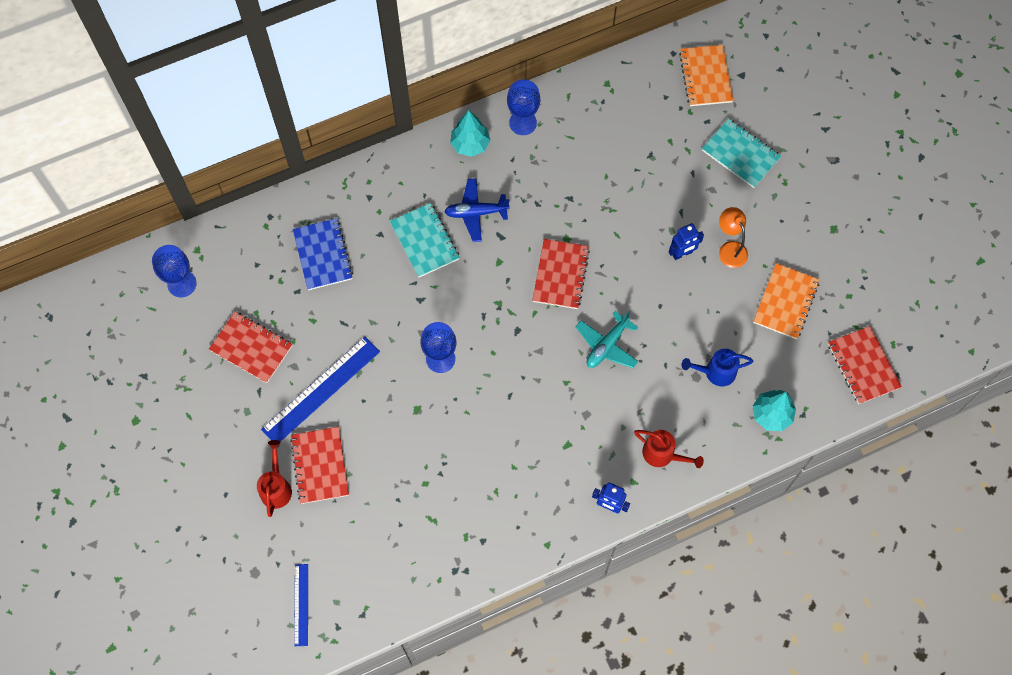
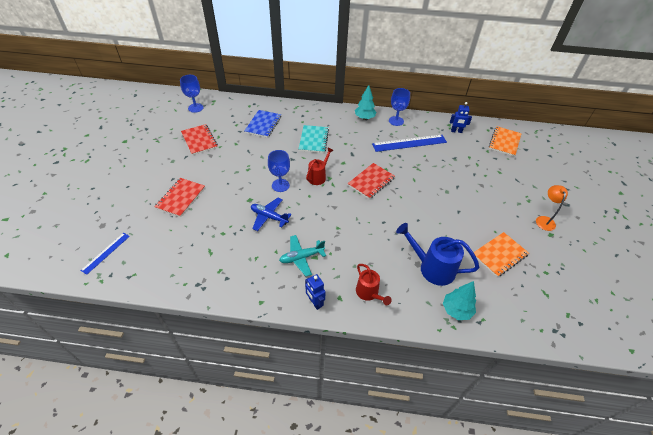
camera: 30 degrees right, 20 degrees down
(276, 487) = (152, 196): red watering can -> red watering can (318, 176)
(321, 390) = (212, 169): blue ruler -> blue ruler (409, 143)
(476, 213) = (347, 141): blue plane -> blue plane (269, 217)
(607, 345) = (374, 222): turquoise plane -> turquoise plane (301, 257)
(682, 253) = (446, 203): blue robot -> blue robot (456, 131)
(715, 372) = (432, 268): blue watering can -> blue watering can, size x1.61
(730, 249) = (477, 214): orange lamp -> orange lamp (544, 220)
(740, 154) = (507, 178): turquoise notebook -> none
(863, 366) = (539, 316): red notebook -> none

